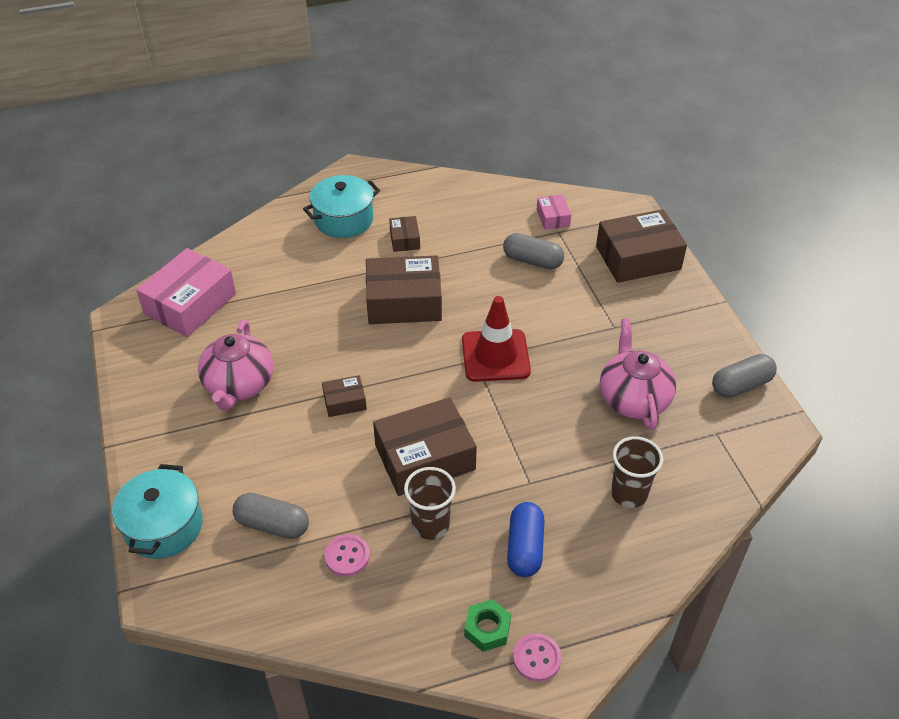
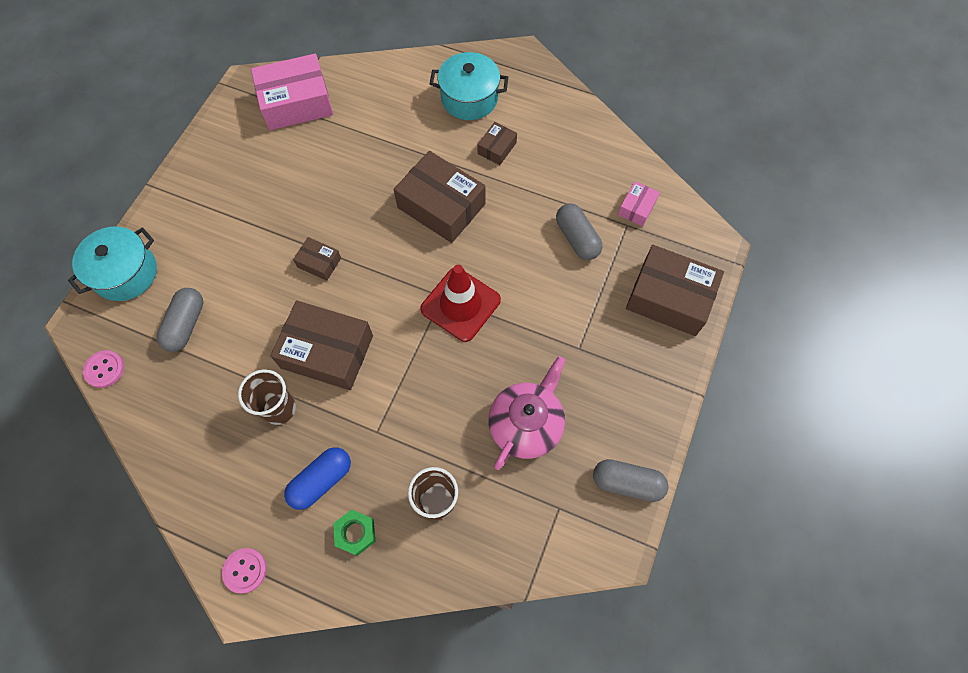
camera: 40 degrees right, 20 degrees up
(239, 385) = (265, 196): pink teapot -> none
(272, 524) = (186, 325): grey capsule -> grey capsule turned 45 degrees clockwise
(347, 556) = (206, 388): pink button -> pink button (104, 369)
(487, 629) = (236, 520): green nut -> green nut (355, 533)

